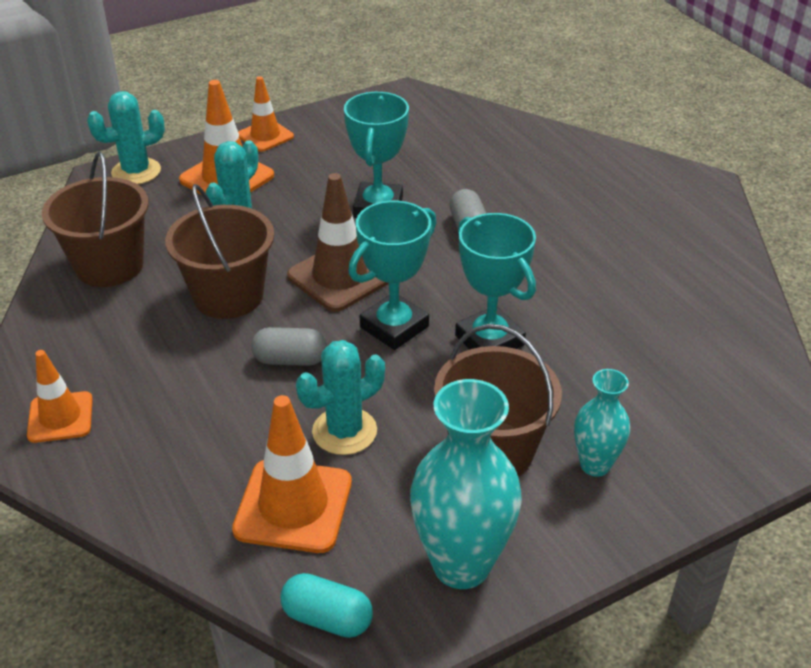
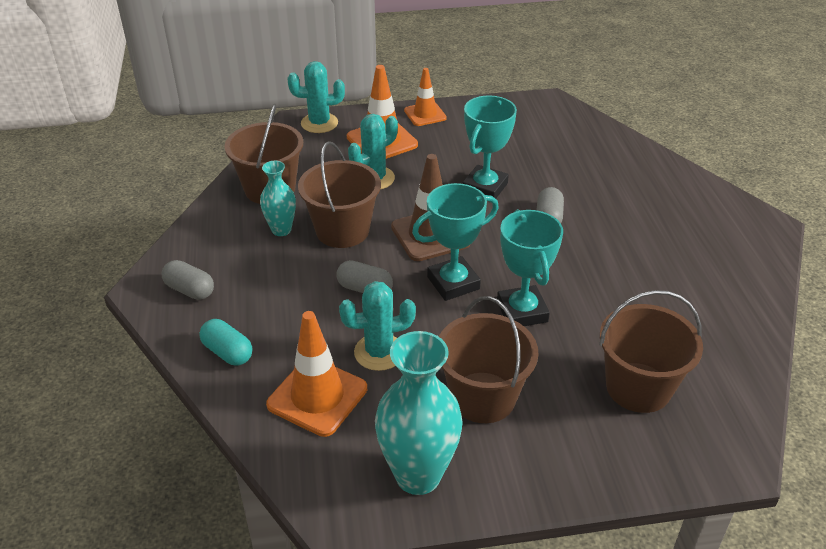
camera: 20 degrees right, 0 degrees up
(60, 417) = (190, 290): orange traffic cone -> grey capsule
(327, 618) = (303, 484): turquoise capsule -> turquoise capsule (228, 352)
(595, 465) = (558, 430): turquoise vase -> turquoise vase (281, 230)
(656, 393) = (638, 387): none -> brown bucket

